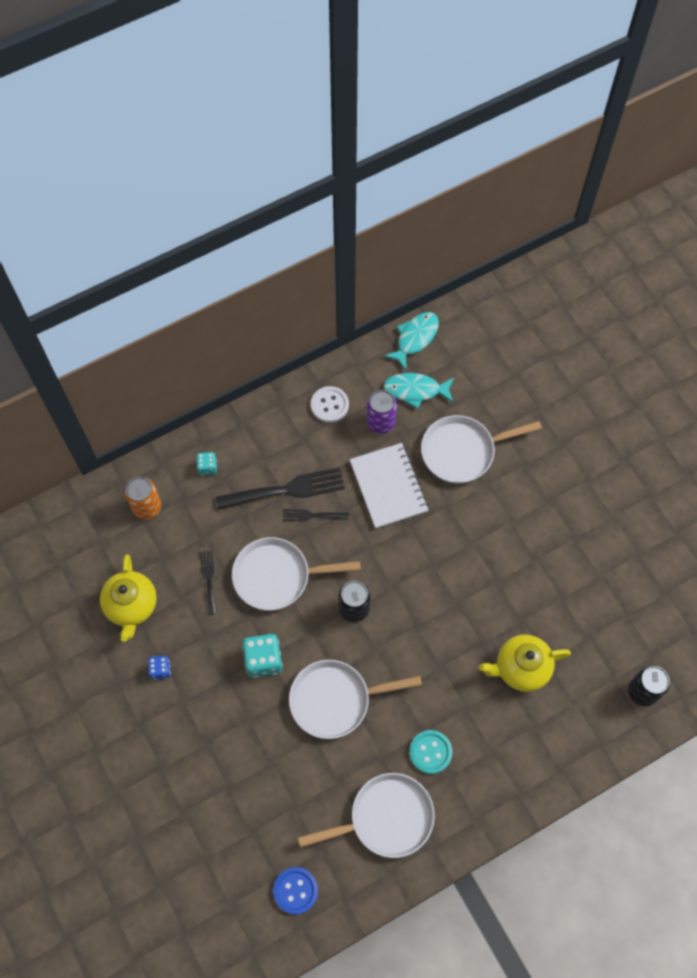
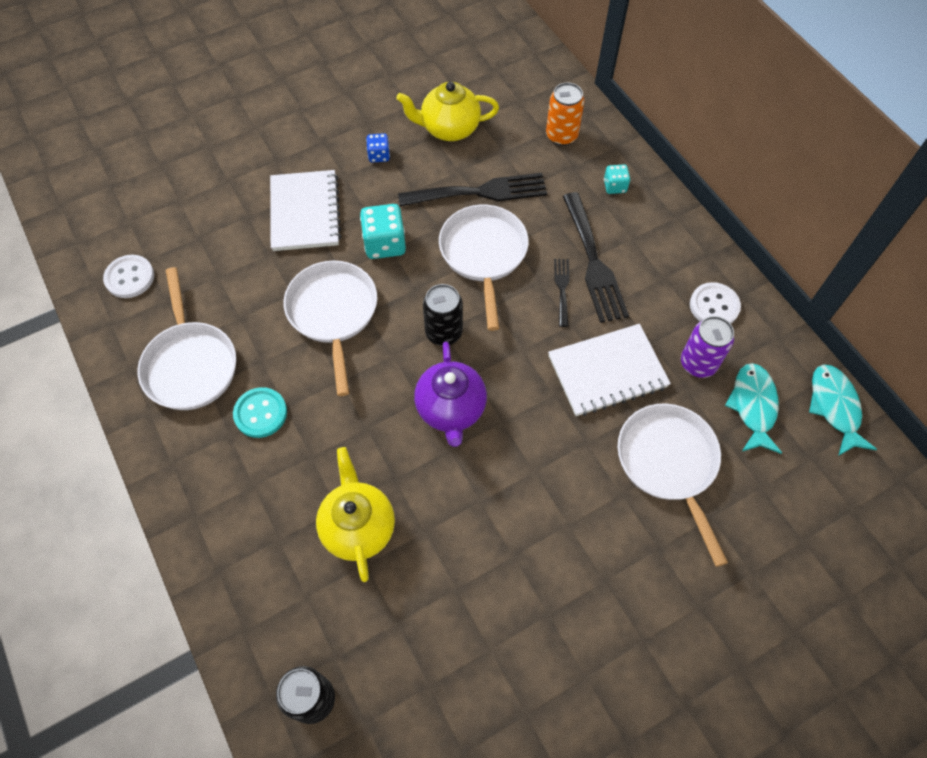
camera: 90 degrees right, 5 degrees down
(208, 579) = (480, 192): black fork -> black fork, size x1.97
(226, 734) = (305, 212): none -> white notebook
(295, 890) = (130, 277): blue button -> white button
(415, 338) = (834, 407): turquoise fish -> turquoise fish turned 135 degrees counterclockwise
(423, 602) = (451, 410): none -> purple teapot

